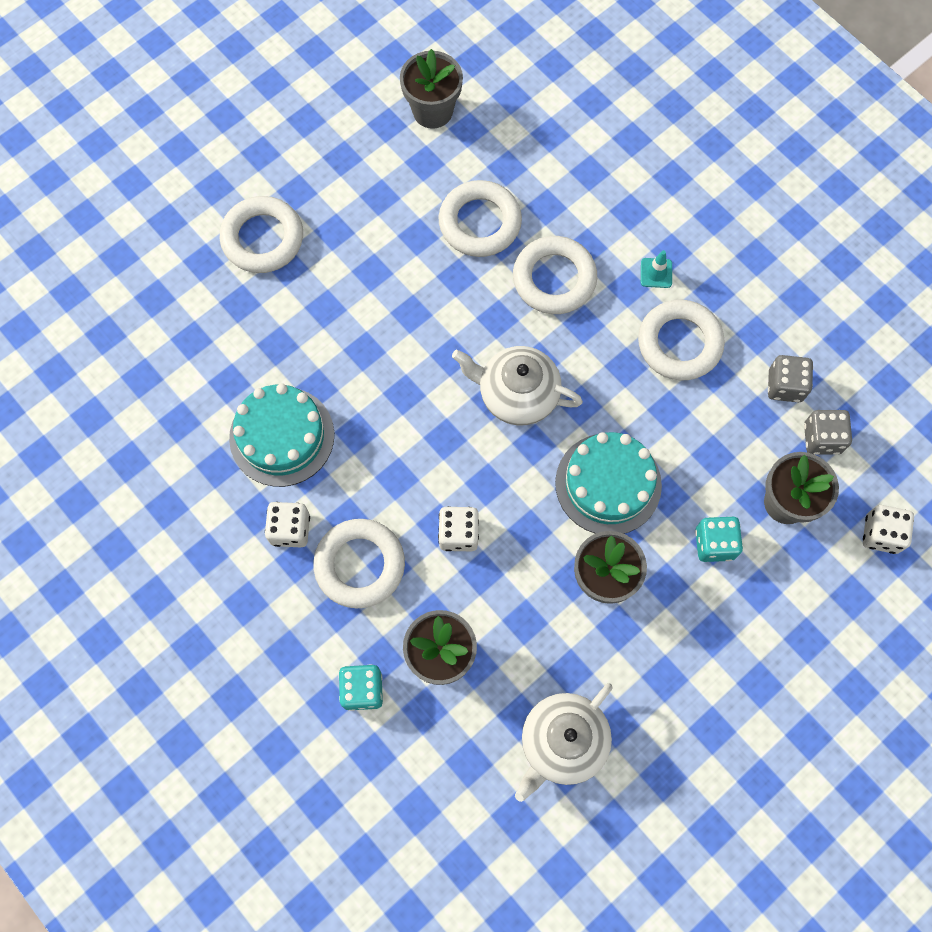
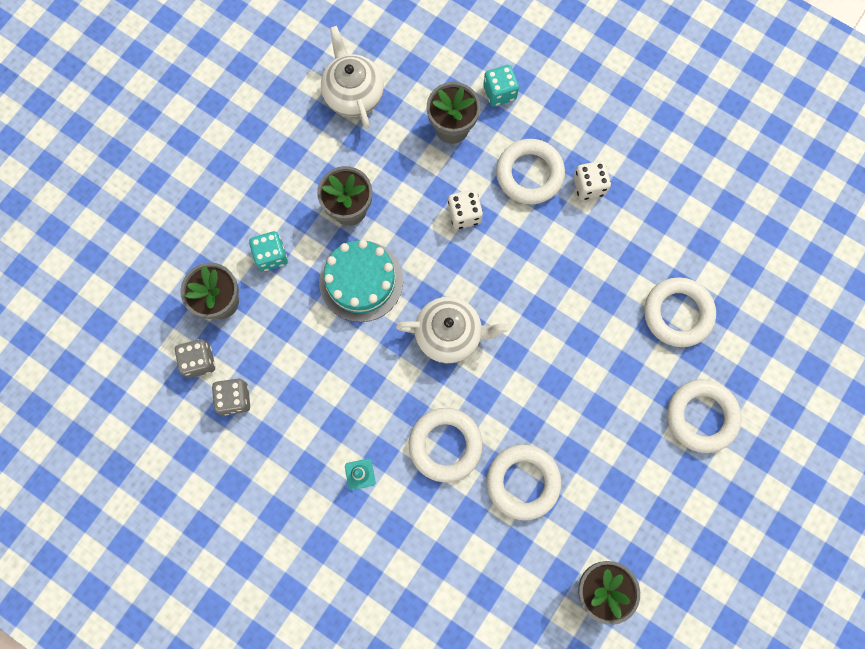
camera: 165 degrees right, 5 degrees up
(282, 436) = (621, 253): turquoise cake -> none
(562, 742) = (353, 94): white teapot -> white teapot turned 45 degrees counterclockwise
(679, 343) = (328, 413): white ring -> white ring (677, 313)
(881, 534) = (145, 296): white dice -> none

